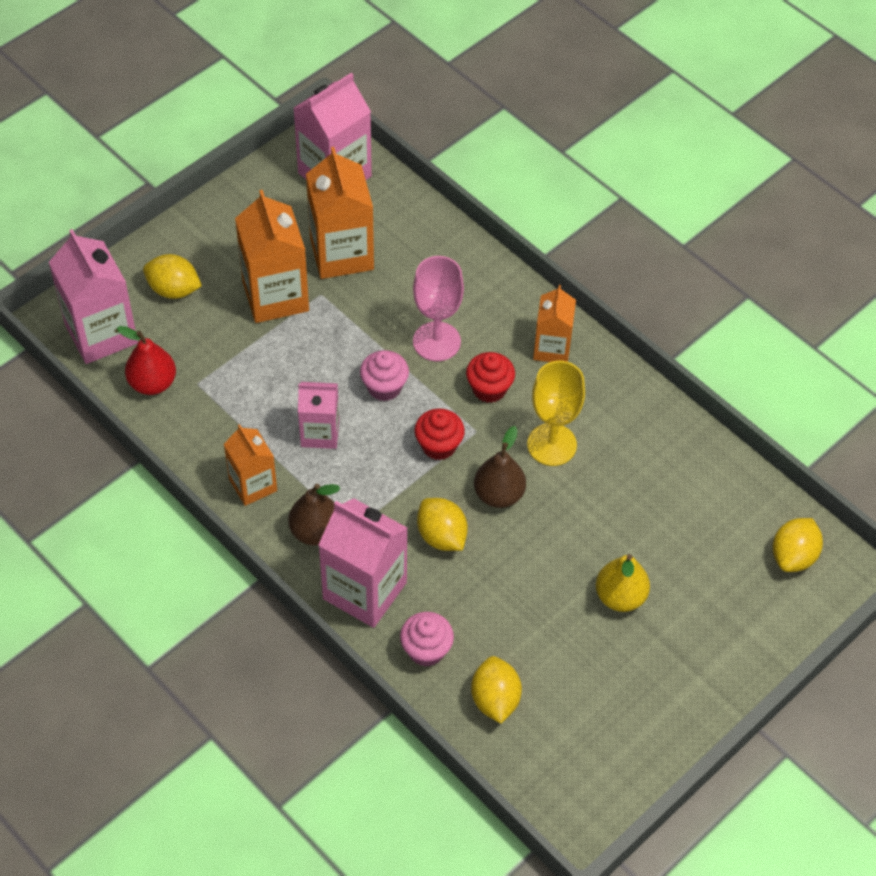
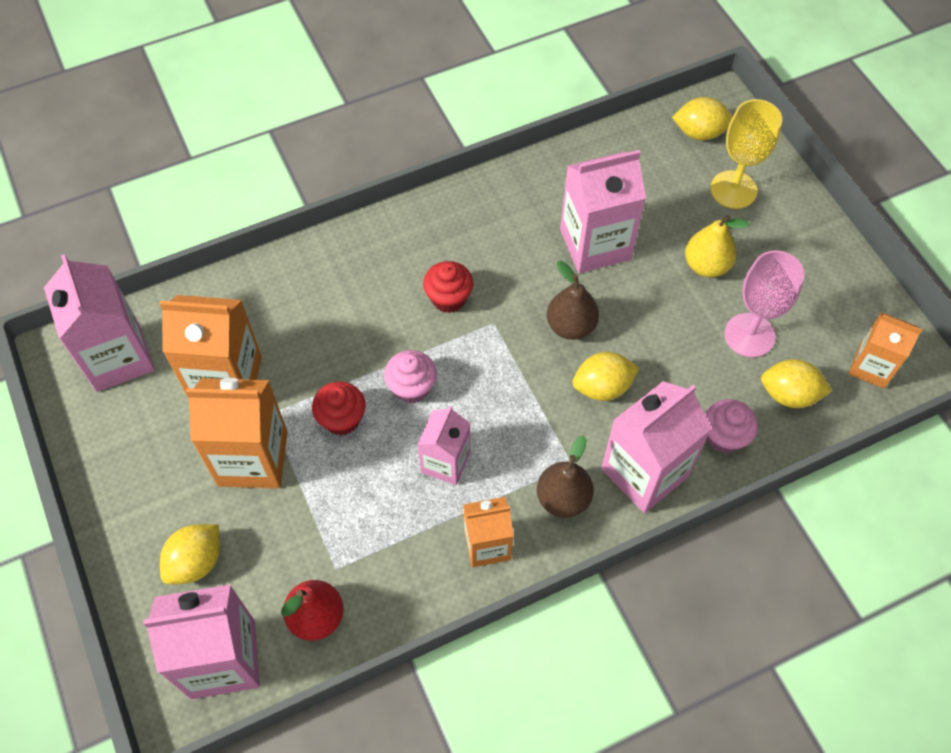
camera: 70 degrees left, 5 degrees up
(436, 341) = (375, 326): pink goblet -> pink goblet (749, 335)
(439, 446) = (499, 360): red cupcake -> red cupcake (342, 419)
(552, 348) = (422, 234): orange carton -> orange carton (871, 367)
(552, 444) = (530, 267): yellow goblet -> yellow goblet (733, 190)
(603, 493) = (595, 244): none -> pink carton
(793, 556) = (699, 133): yellow lemon -> yellow lemon turned 45 degrees counterclockwise

